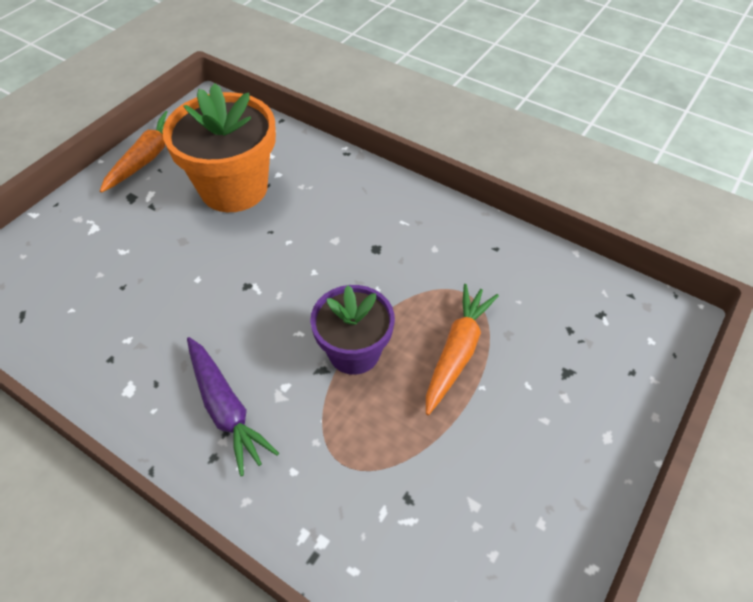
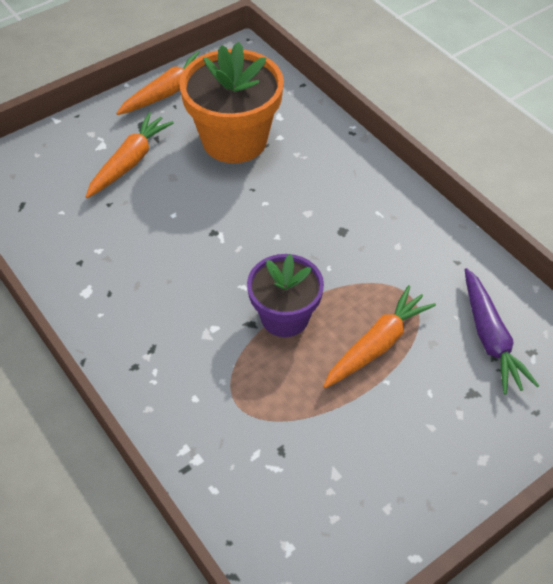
camera: 20 degrees right, 0 degrees up
(131, 237) = (130, 162): none -> orange carrot
(226, 409) = (158, 331): purple carrot -> purple carrot (490, 338)

